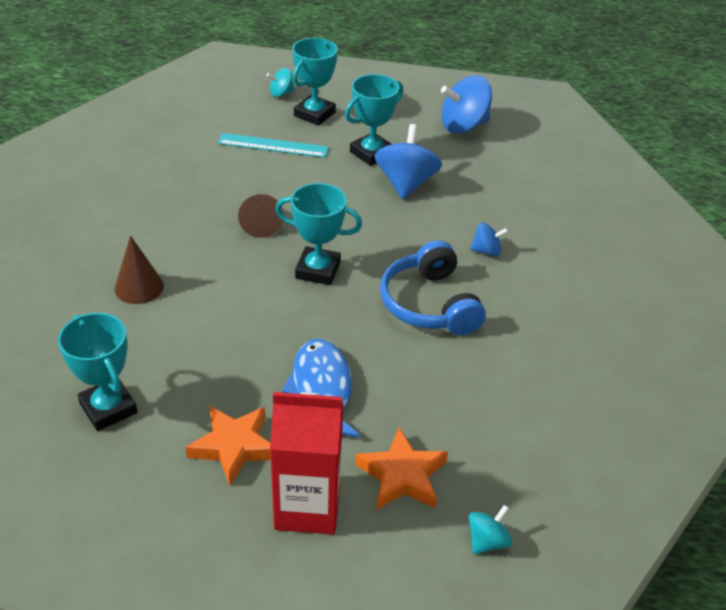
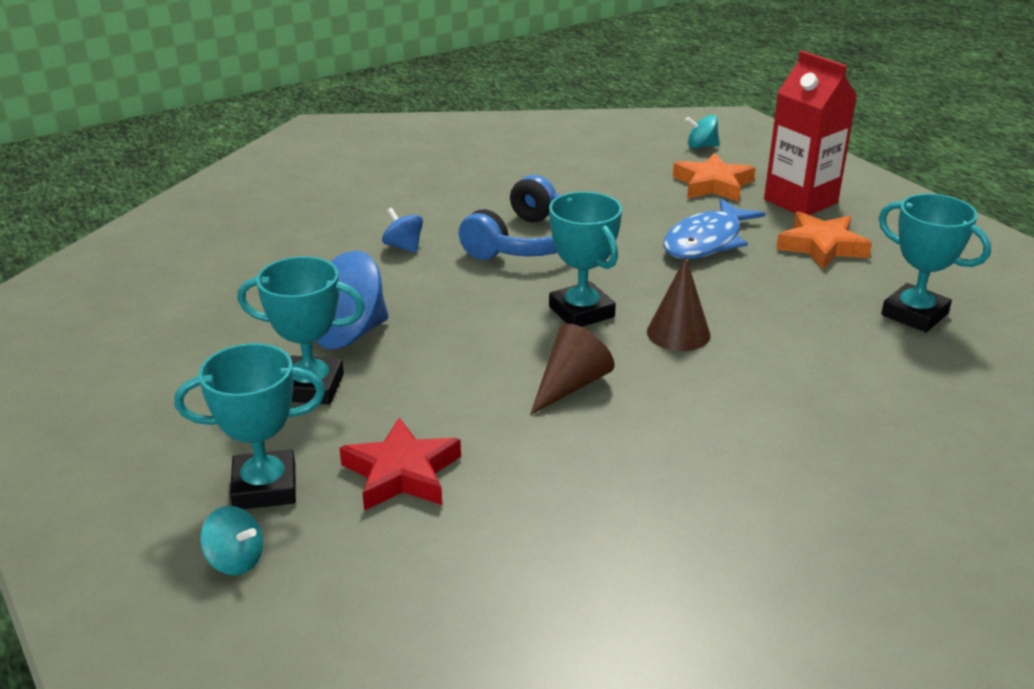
camera: 130 degrees left, 10 degrees down
(108, 408) = (914, 314): turquoise trophy -> turquoise trophy turned 60 degrees counterclockwise
(139, 287) = (793, 394): brown cone -> brown cone (678, 333)
(273, 145) = (401, 473): turquoise ruler -> red star
(463, 126) = (148, 354): blue spinning top -> none

